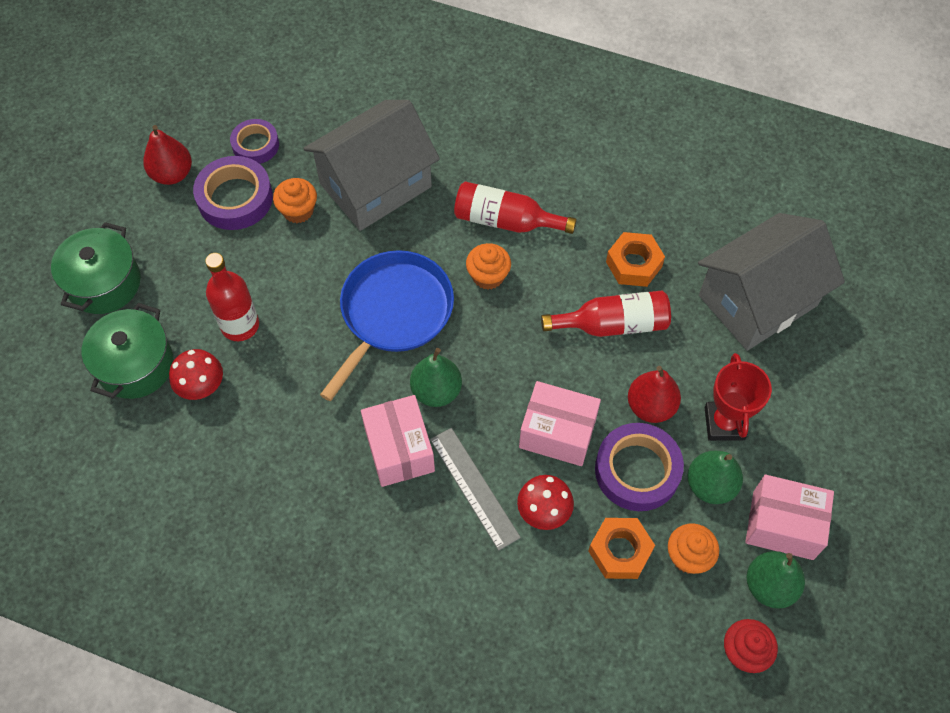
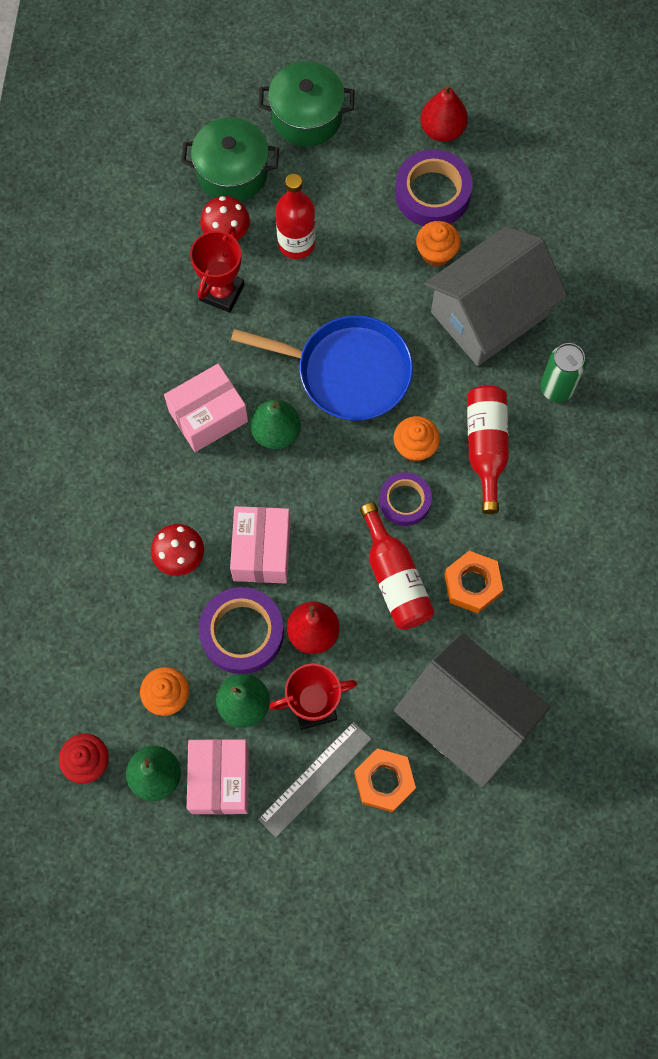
camera: 75 degrees right, 10 degrees up
(255, 145) = (500, 191): purple tape -> purple tape (405, 501)
(267, 406) = (222, 292): none -> red trophy
(375, 185) = (489, 314): grey house -> grey house turned 75 degrees counterclockwise
(465, 153) = (556, 388): none -> green can
(474, 487) = (188, 490): grey ruler -> grey ruler (315, 778)
(620, 551) = (157, 633): orange nut -> orange nut (384, 781)

